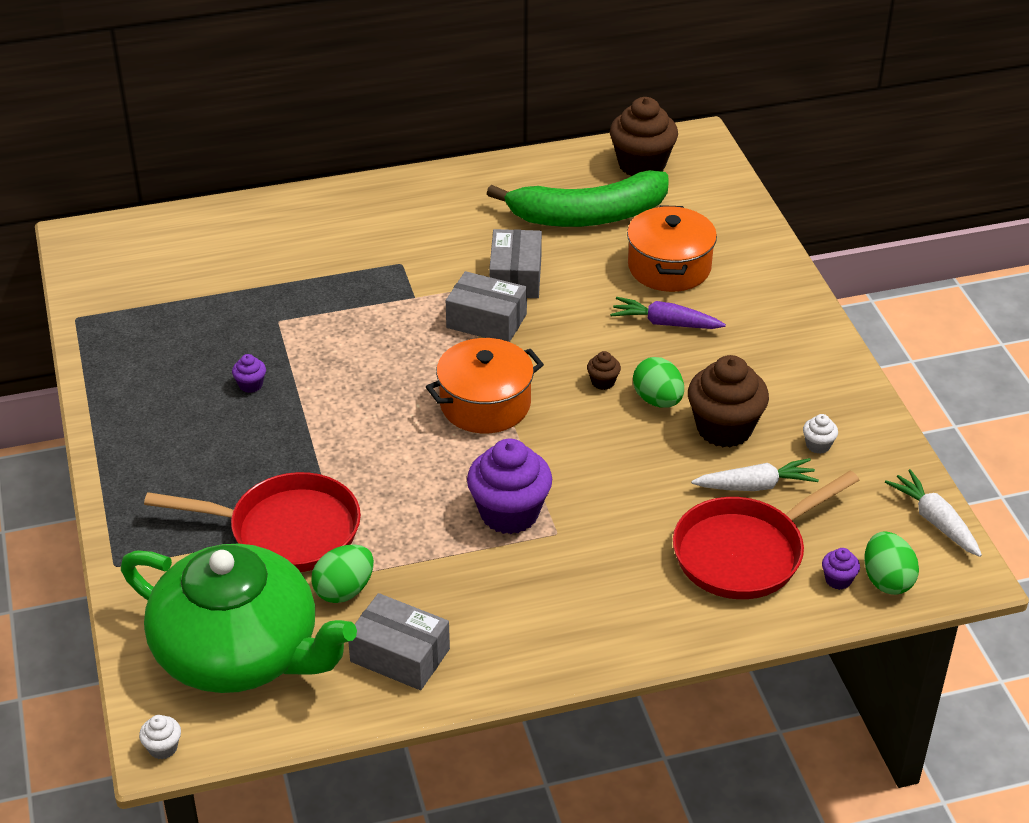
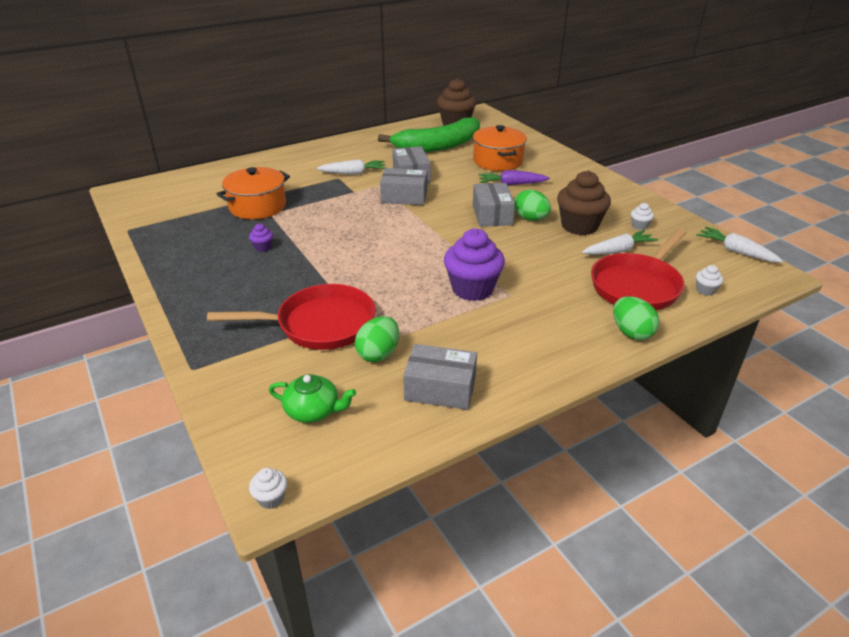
camera: 15 degrees left, 5 degrees down
(240, 652) = (313, 410): green teapot -> green teapot, size x0.40
(428, 256) = (353, 173): none -> white carrot
(485, 404) = (425, 235): orange pot -> orange pot (257, 206)
(603, 382) = (492, 215): brown cupcake -> grey box
(838, 580) = (705, 290): purple cupcake -> white cupcake
(887, 580) = (734, 285): green egg -> green egg (631, 332)

